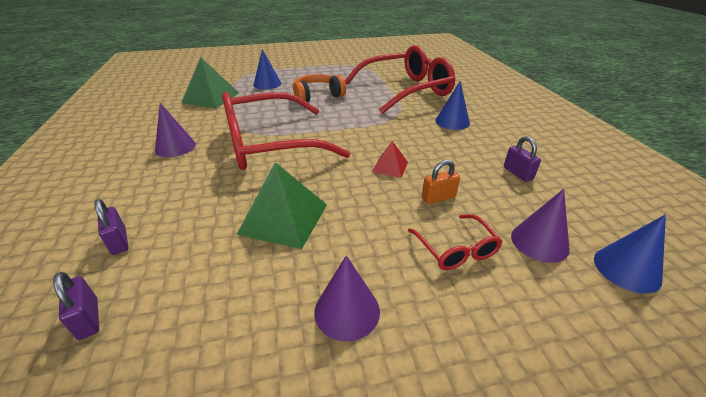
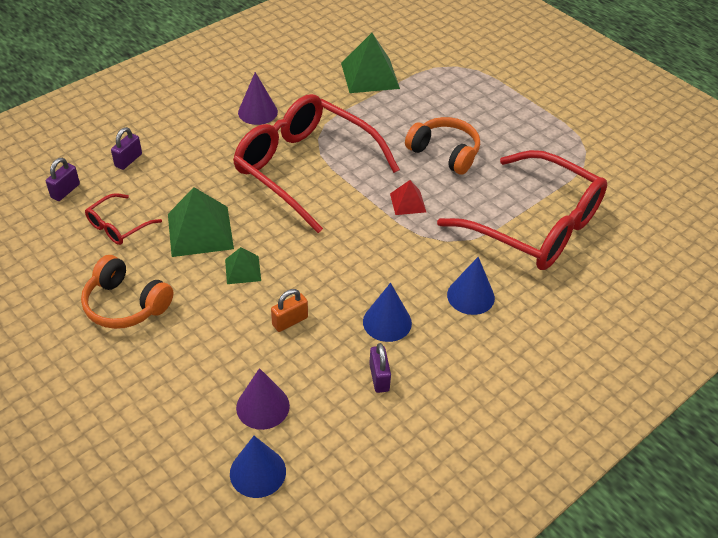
camera: 60 degrees right, 10 degrees up
(267, 84) = (443, 97): blue cone -> blue cone (387, 322)
(347, 311) = (126, 304): purple cone -> orange headphones
(358, 206) = (243, 270): none -> green pyramid
(390, 167) = (323, 270): red pyramid -> red pyramid (408, 202)
(438, 198) = (290, 321): orange padlock -> orange padlock turned 75 degrees counterclockwise
(456, 250) = (220, 350): red glasses -> red glasses (118, 226)
(518, 173) = (379, 377): purple padlock -> purple padlock turned 45 degrees counterclockwise

